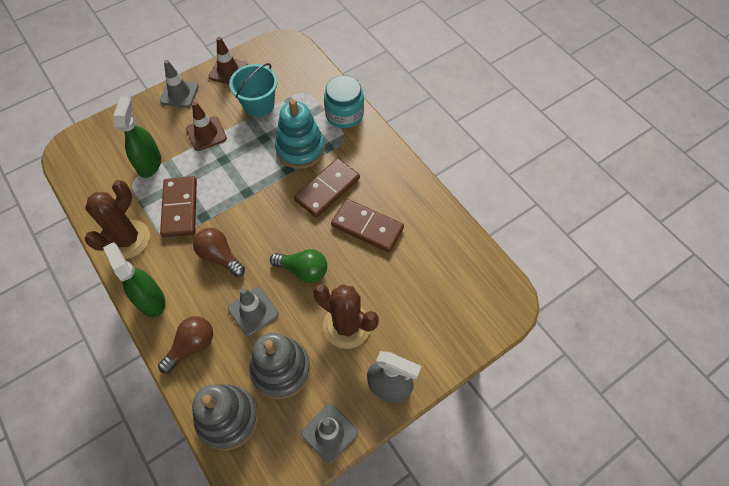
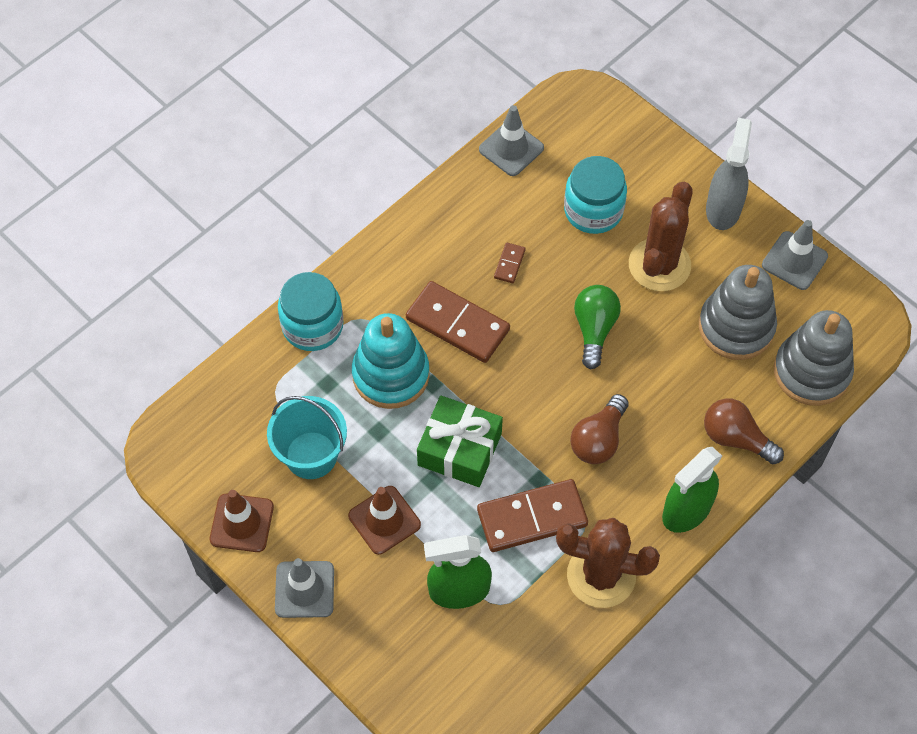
camera: 100 degrees left, 0 degrees up
(238, 177) = (459, 449): none -> green gift
(253, 311) = (668, 377): grey traffic cone -> grey traffic cone (511, 149)
(367, 227) = (509, 264): brown domino -> brown domino, size x0.45
(402, 289) = (593, 210): none -> turquoise jar

